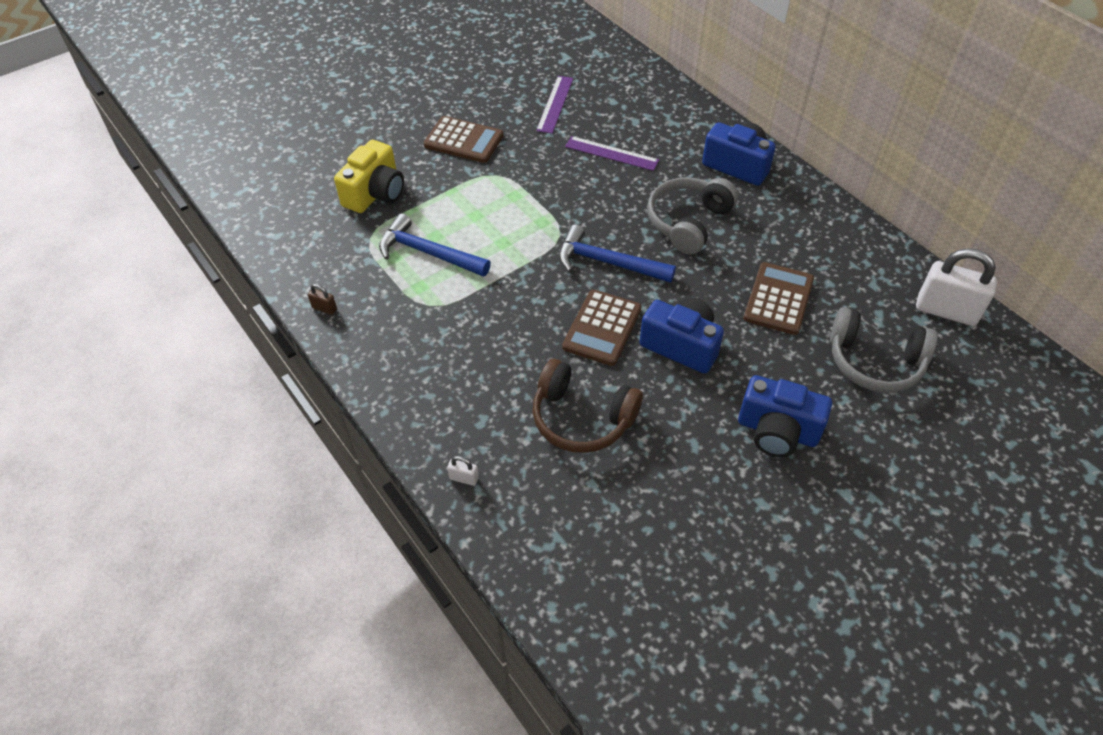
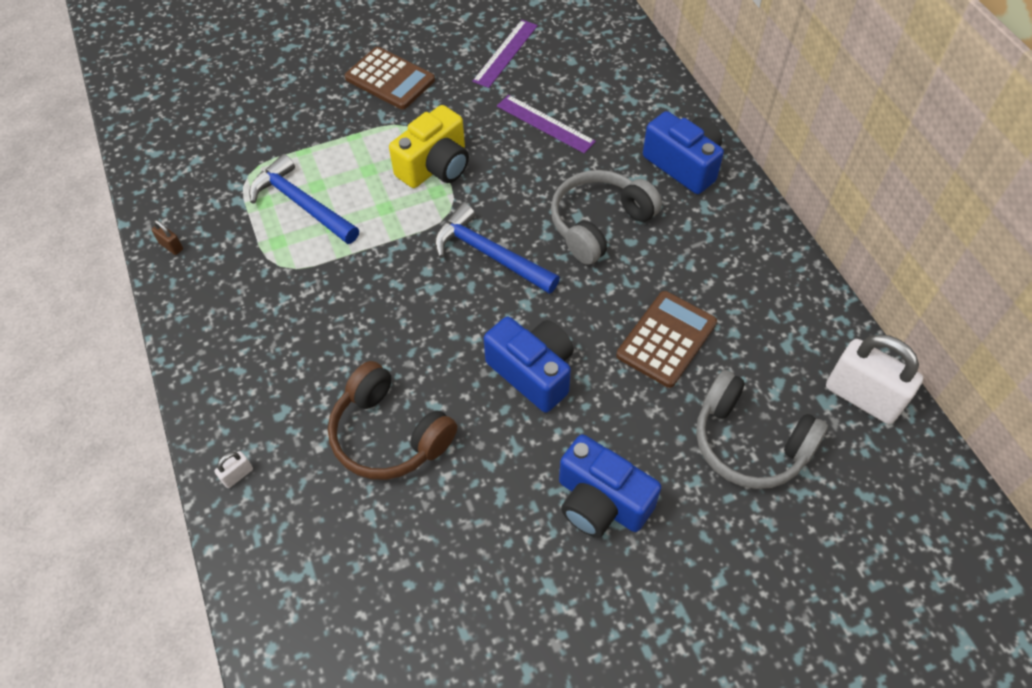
camera: 15 degrees right, 5 degrees up
(375, 193) = (273, 124): yellow camera -> yellow camera (435, 166)
(464, 478) = (237, 475): white padlock -> white padlock turned 75 degrees counterclockwise
(602, 328) = (453, 332): brown calculator -> none

